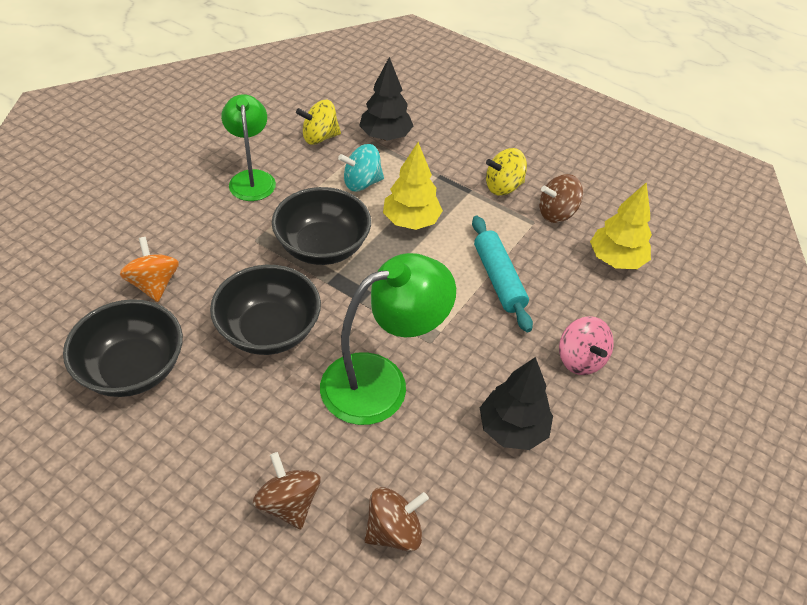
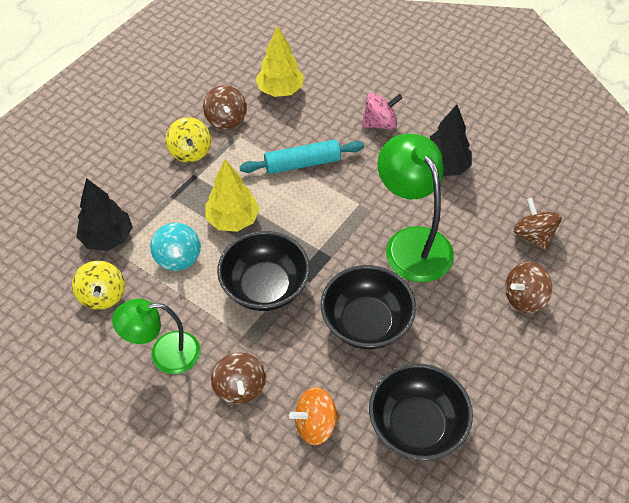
camera: 85 degrees left, 5 degrees up
(207, 229) = (240, 387): none -> brown spinning top

